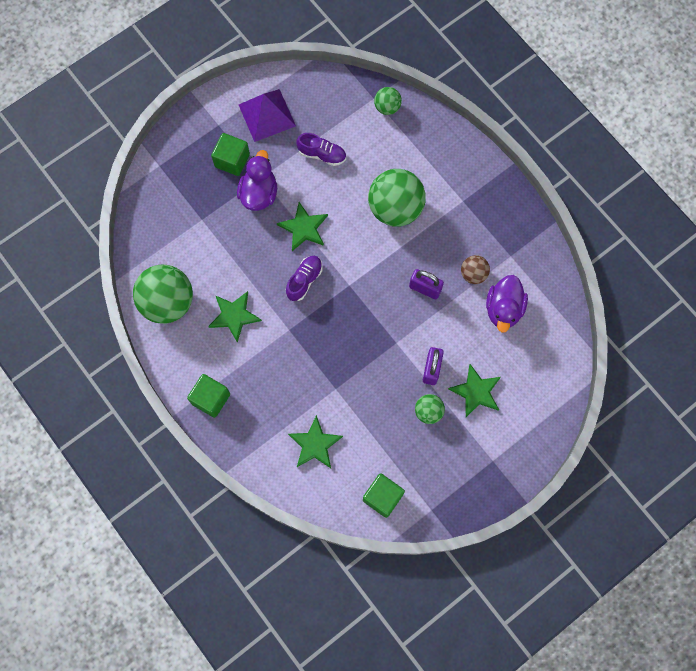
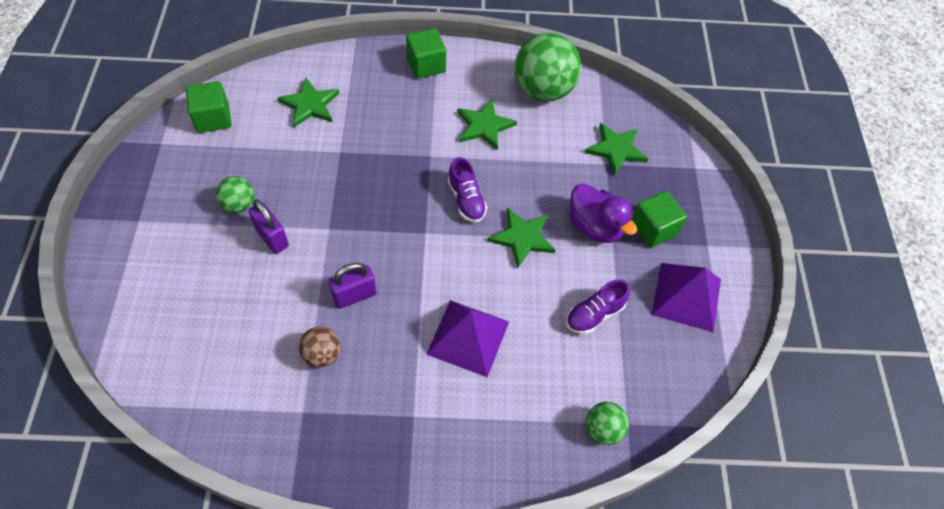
camera: 125 degrees right, 15 degrees down
(395, 208) = (468, 337): green ball -> purple pyramid
(476, 392) = (209, 257): green star -> green star (616, 149)
(503, 309) = (256, 352): purple duck -> none

